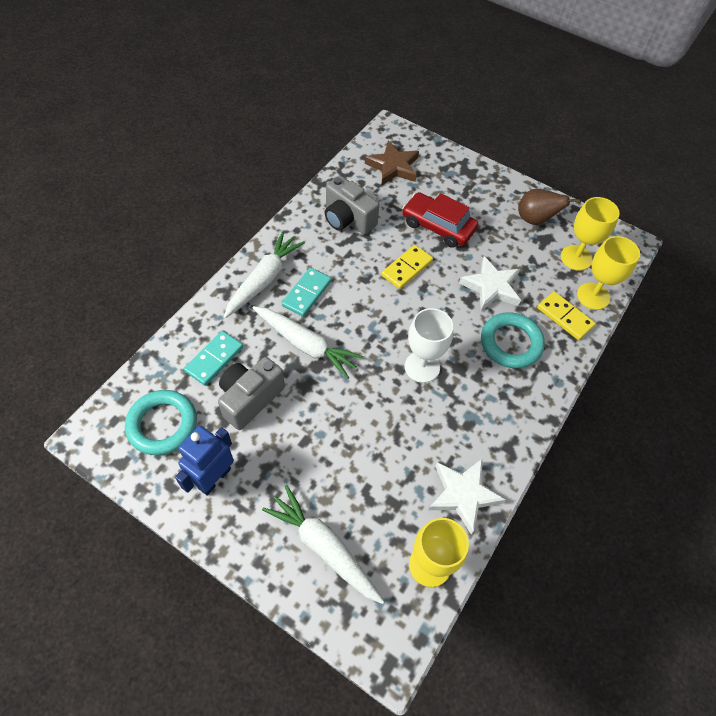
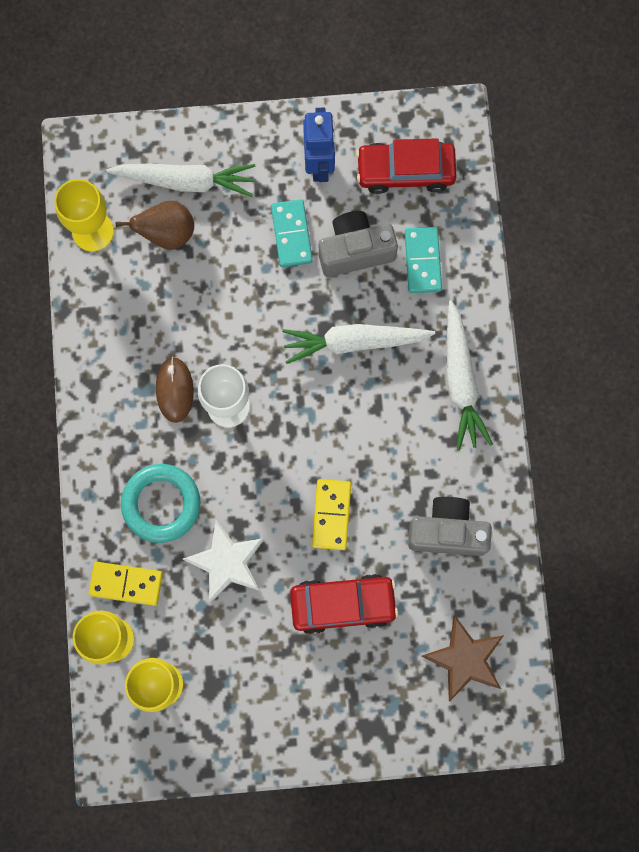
camera: 145 degrees right, 20 degrees up
(162, 424) = (405, 171): turquoise ring -> red car
(250, 399) = (355, 251): grey camera -> grey camera turned 105 degrees counterclockwise
(306, 293) = (405, 399): turquoise domino -> turquoise domino (292, 234)
(451, 402) = (174, 390): none -> brown mouse
(463, 494) = (104, 310): white star -> none
(535, 220) = (241, 709): brown pear -> brown pear (167, 234)

